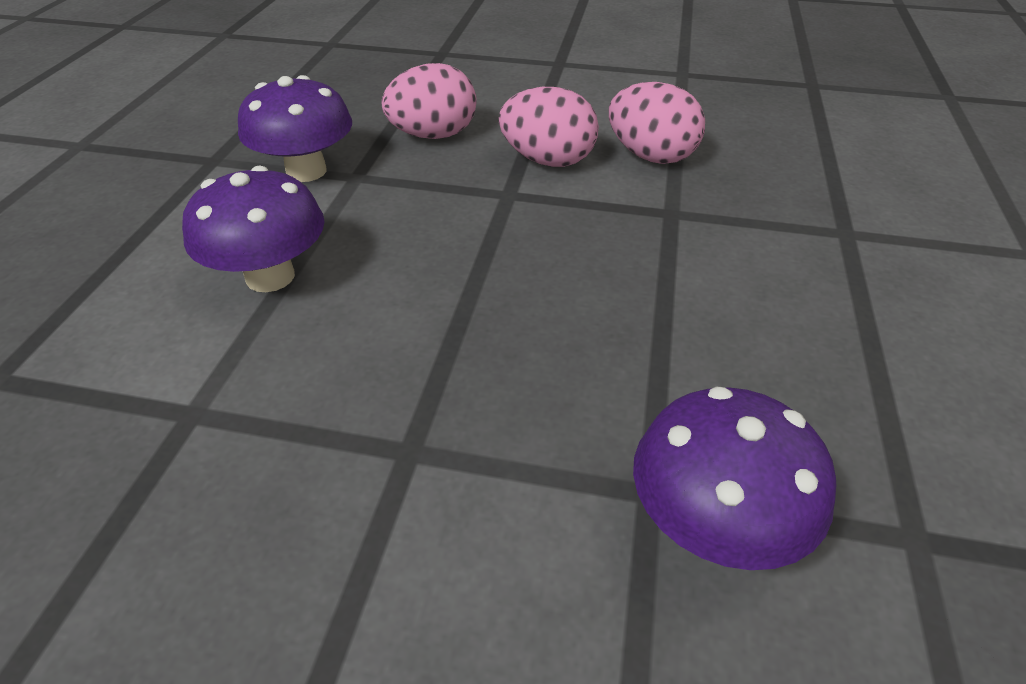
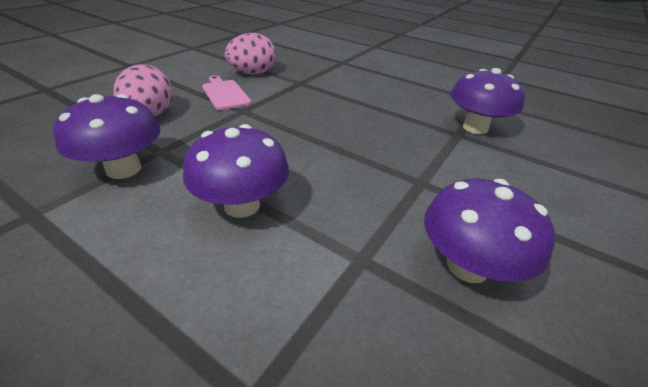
camera: 70 degrees left, 5 degrees down
(198, 542) = (467, 266): none -> purple mushroom
(548, 160) = (225, 94): pink egg -> pink cutting board

